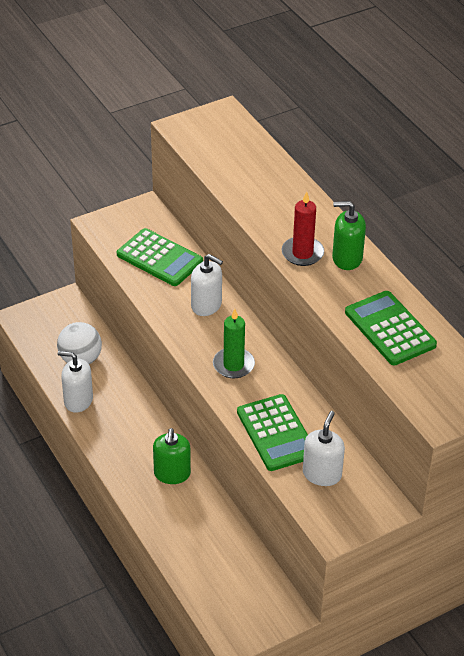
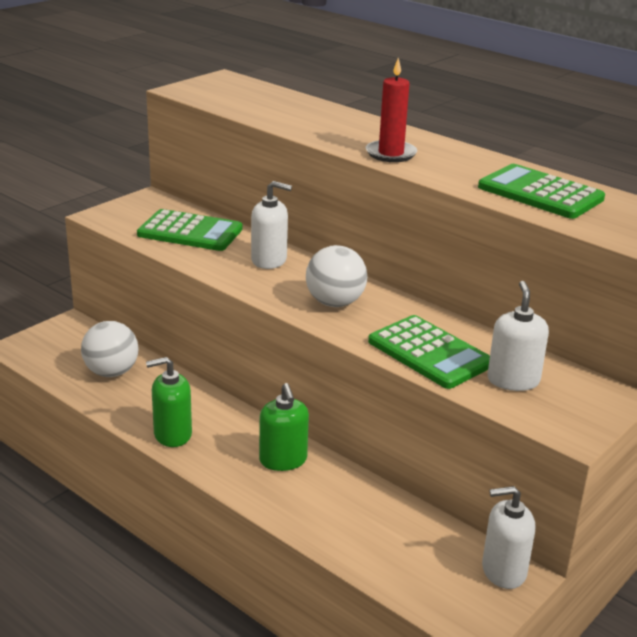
camera: 20 degrees left, 15 degrees down
(78, 400) = (126, 411): white soap dispenser -> white soap dispenser (503, 571)
(233, 365) = (335, 303): green candle -> white ball
(347, 258) = (442, 152): green soap dispenser -> green soap dispenser (172, 434)

